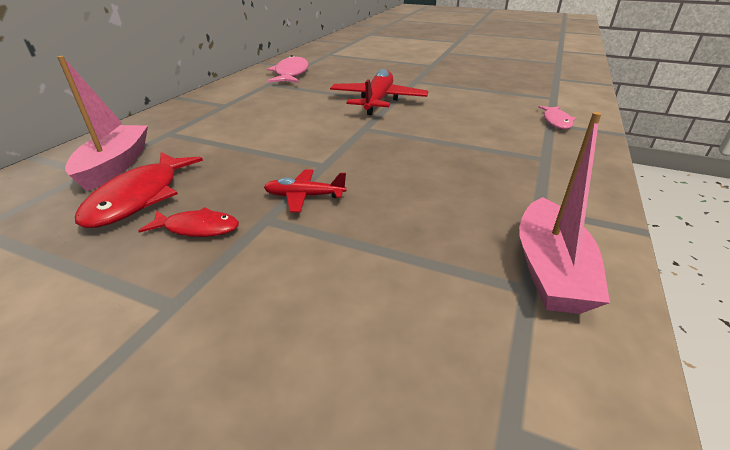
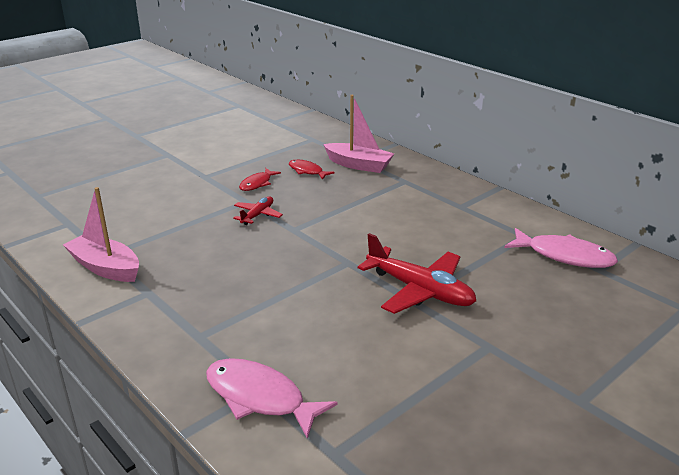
camera: 115 degrees right, 5 degrees down
(140, 197) = (307, 171): red fish -> red fish, size x0.59
(556, 121) = (260, 398): pink fish -> pink fish, size x1.70

